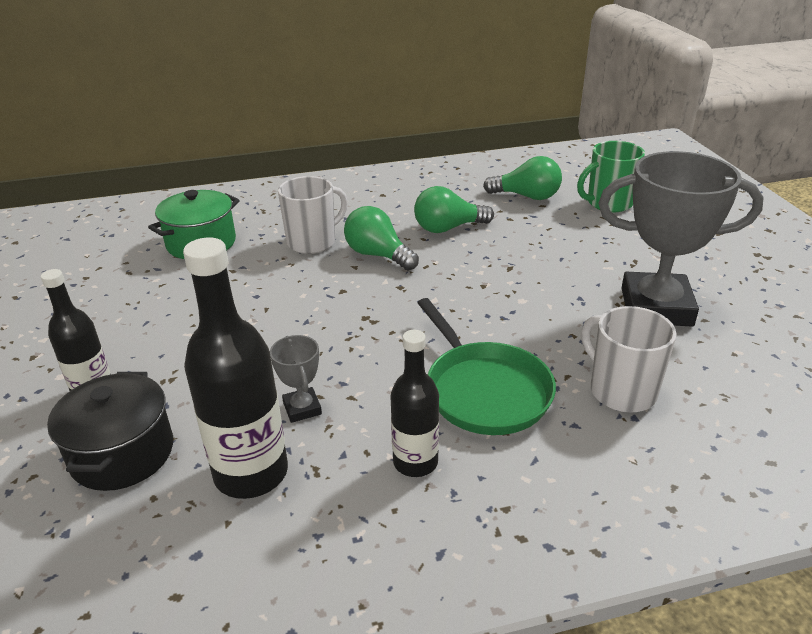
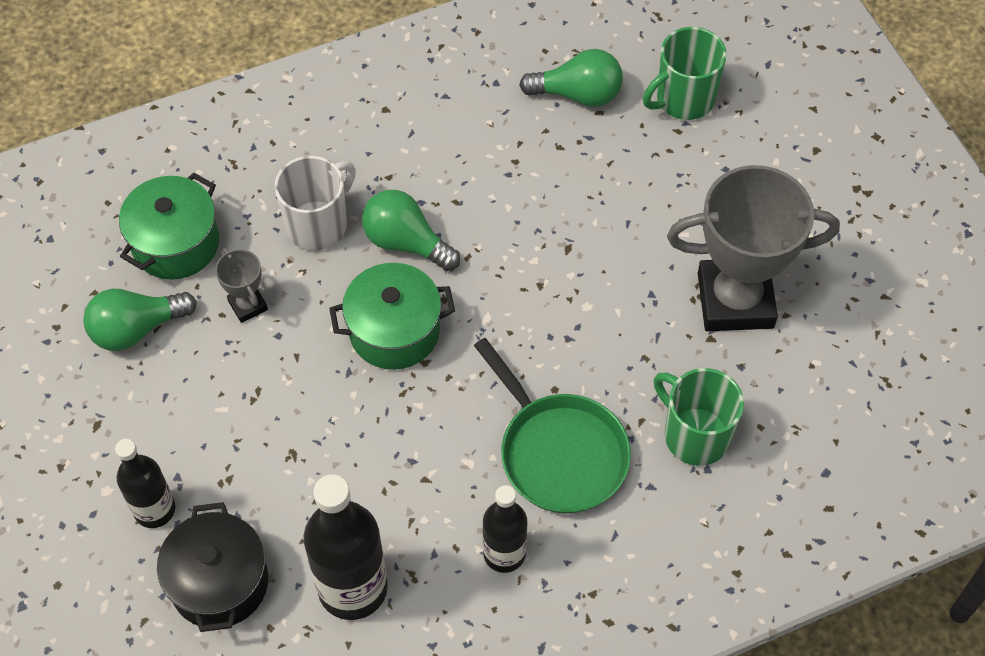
camera: 10 degrees left, 25 degrees up
(302, 408) = (379, 501): grey trophy -> grey trophy (247, 305)
(353, 301) = (394, 331): none -> green pot
(448, 228) = (484, 177): green light bulb -> green light bulb (136, 329)
(621, 391) = (695, 435): white mug -> green mug

